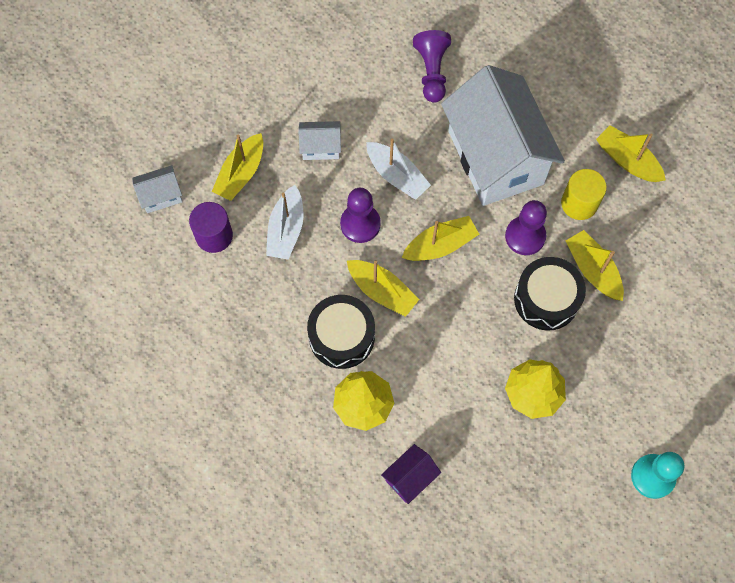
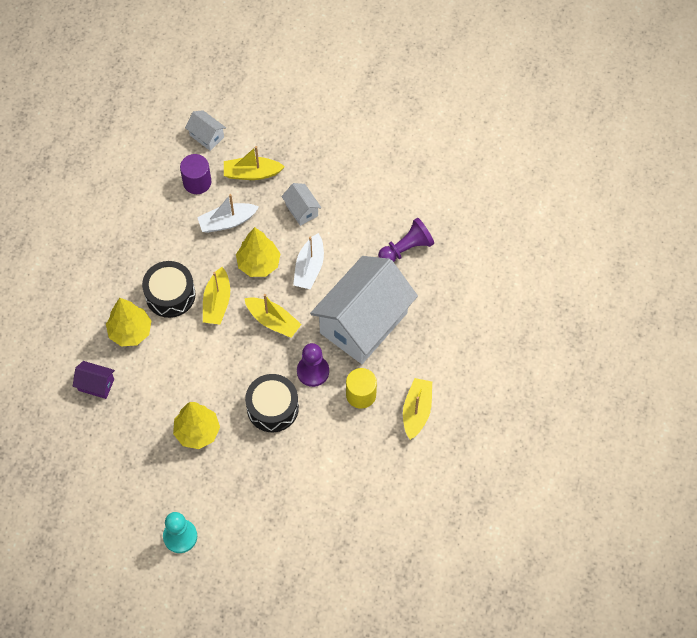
camera: 60 degrees right, 5 degrees down
(360, 224) = (258, 264): purple pawn -> yellow tree
(593, 270) = (313, 428): yellow boat -> none

